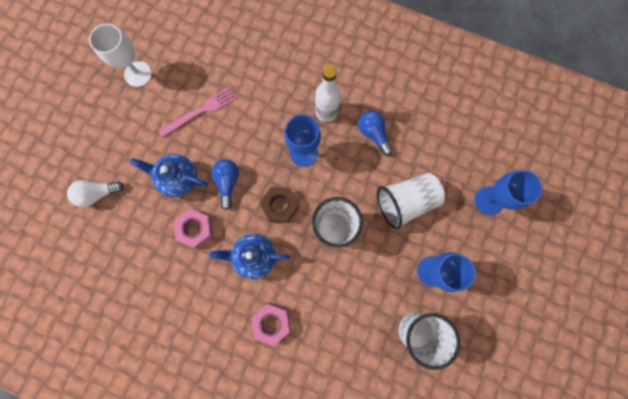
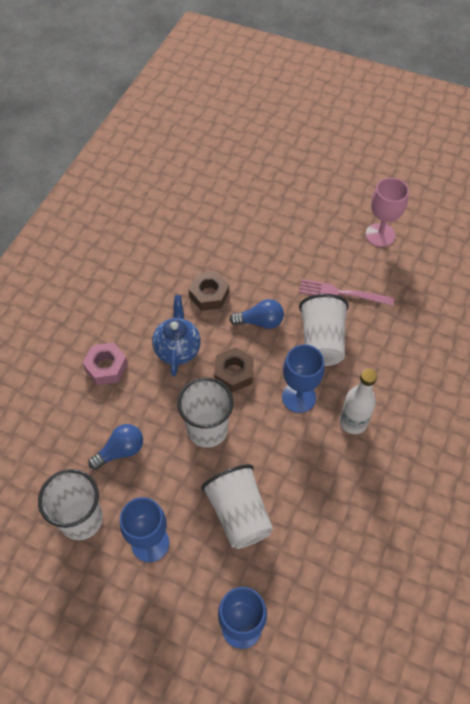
camera: 90 degrees right, 20 degrees down
(98, 194) = (246, 212): white light bulb -> none
(138, 74) = (380, 235): white goblet -> pink goblet
(179, 179) = (263, 277): blue teapot -> none
(196, 229) = (209, 295): pink nut -> brown nut
(201, 111) = (342, 293): pink fork -> pink fork turned 135 degrees clockwise
(250, 131) = (322, 341): none -> white cup
(373, 134) = (328, 477): blue light bulb -> blue light bulb (121, 451)

